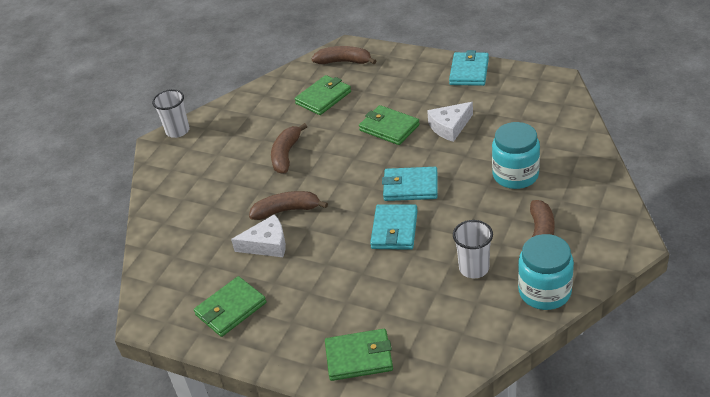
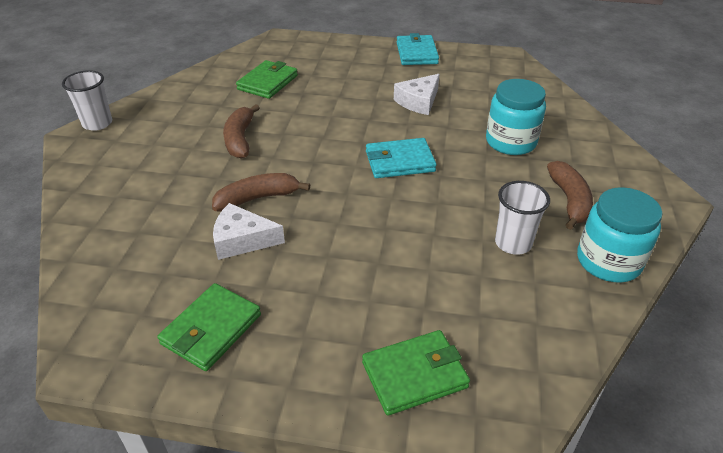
camera: 20 degrees left, 0 degrees up
(267, 244) = (242, 240): white cheese -> white cheese turned 150 degrees counterclockwise
(344, 62) = (280, 50): brown banana -> none
(389, 128) = (352, 106): green wallet -> none
(394, 230) = (399, 208): turquoise wallet -> none

